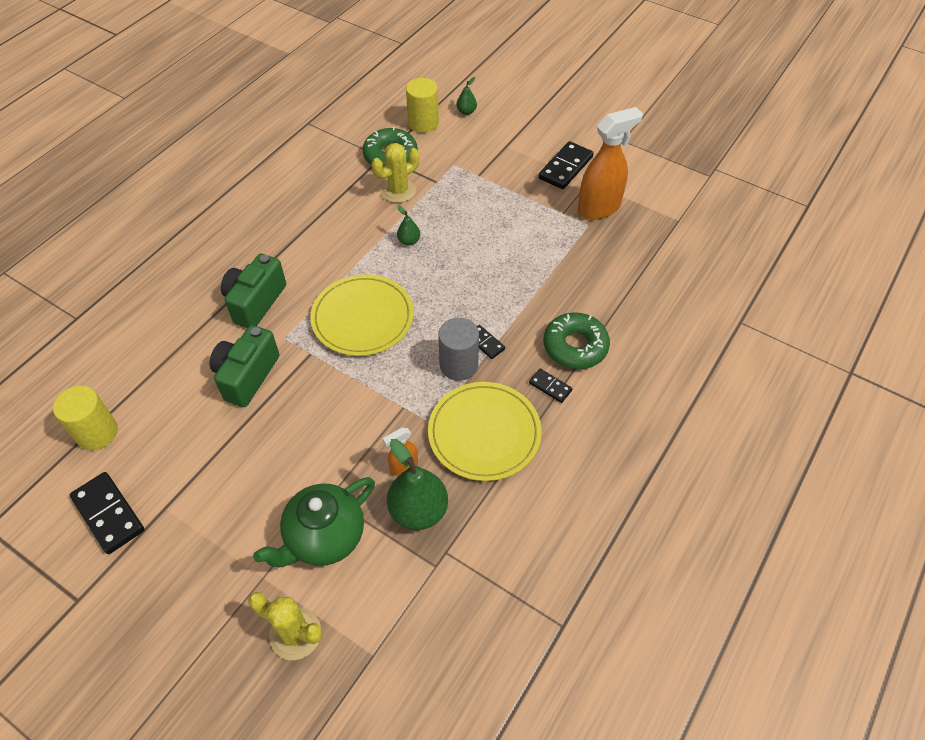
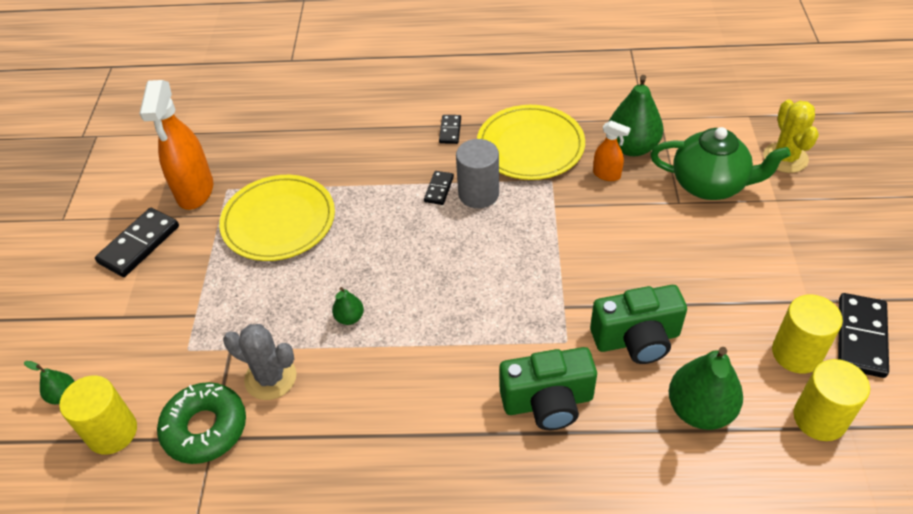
camera: 120 degrees left, 5 degrees down
(142, 461) = (796, 353): none -> yellow cylinder
(171, 373) = (699, 410): none -> green pear
(362, 318) = (486, 292): yellow plate -> yellow plate (278, 221)
(398, 191) = (270, 378): yellow cactus -> grey cactus
(565, 168) = (139, 244): black domino -> black domino turned 60 degrees counterclockwise
(575, 346) = (394, 134): green donut -> none
(599, 208) = (195, 191): orange spray bottle -> orange spray bottle turned 120 degrees counterclockwise

